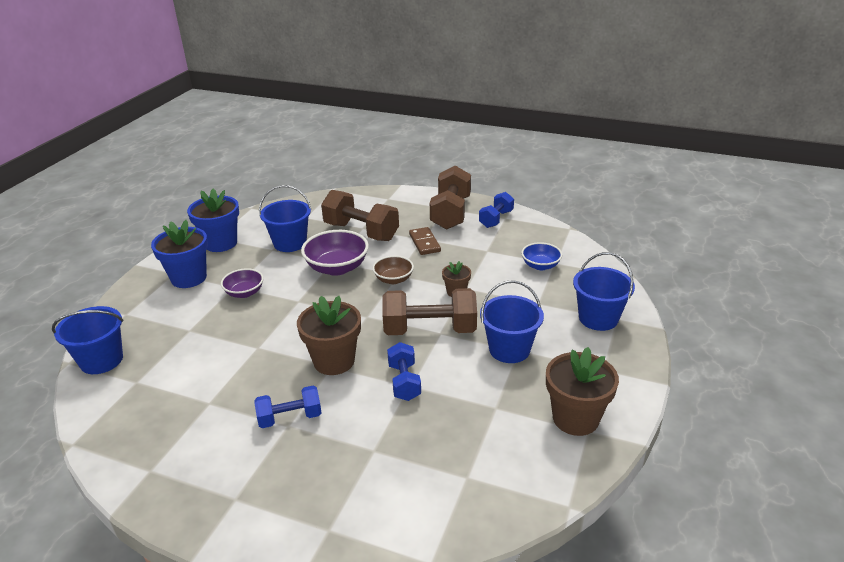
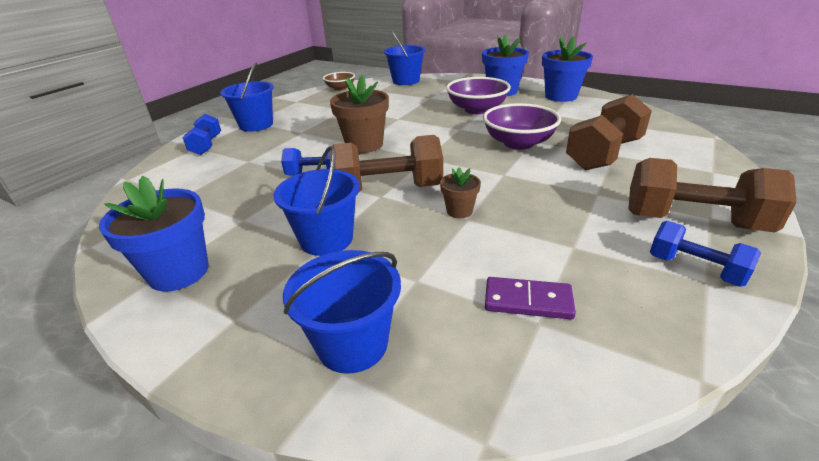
camera: 100 degrees right, 0 degrees up
(244, 293) = (477, 109): purple bowl -> purple bowl, size x1.66
(290, 243) = (567, 121): blue bucket -> blue bucket (256, 125)
(290, 418) = (308, 132): blue dumbbell -> blue dumbbell (206, 145)
(393, 279) = (493, 172): brown bowl -> brown bowl (340, 88)
(424, 243) = (586, 194): brown domino -> none
(429, 330) = (388, 190): brown dumbbell -> brown dumbbell turned 75 degrees clockwise
(540, 265) = (528, 301): blue bowl -> purple domino
(575, 418) = (179, 272): brown flower pot -> blue flower pot

